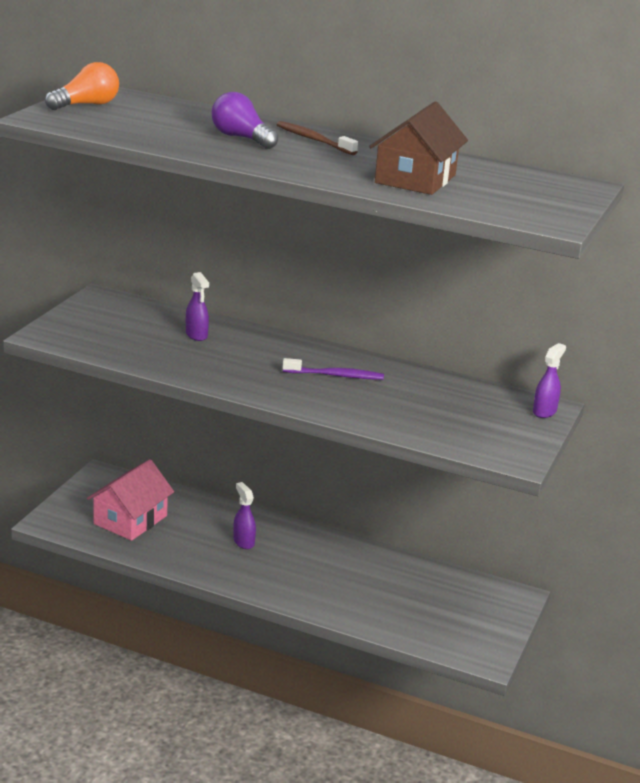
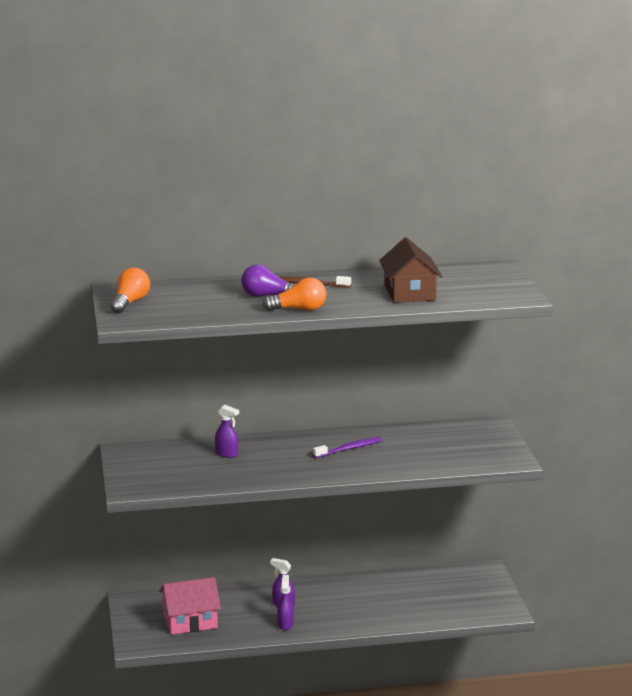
camera: 30 degrees left, 5 degrees down
(130, 520) = (190, 621): pink house -> pink house turned 75 degrees clockwise
(249, 159) = (299, 309): none -> orange light bulb
(544, 411) = (494, 427): purple spray bottle -> purple spray bottle (285, 624)

